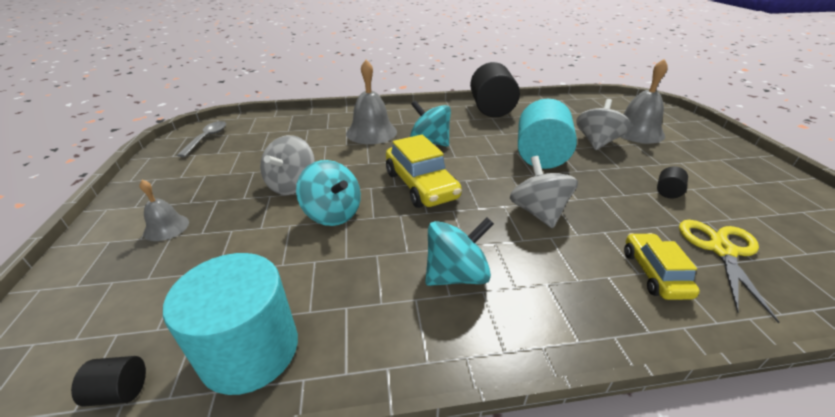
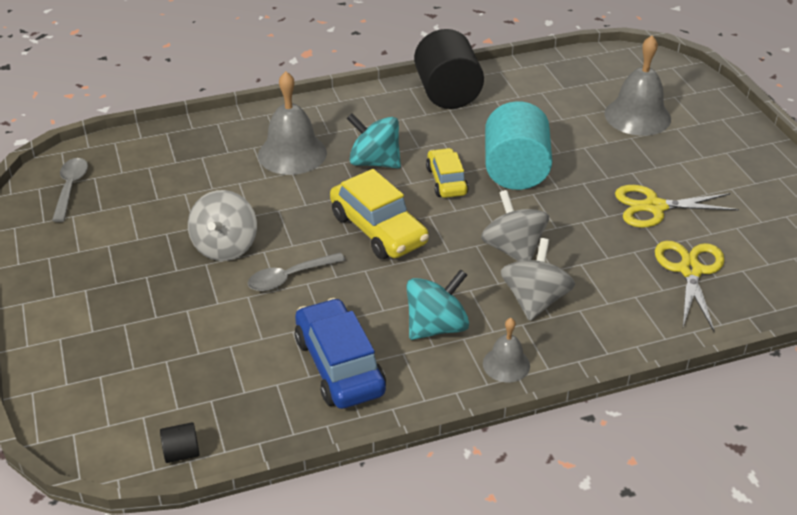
camera: 10 degrees left, 5 degrees up
(166, 227) = (112, 315): grey bell -> grey bell (506, 364)
(250, 350) = (272, 412): turquoise cylinder -> none
(333, 213) = (290, 277): turquoise spinning top -> grey spoon
(345, 304) = (339, 366): none -> blue car
(596, 142) = (585, 140): grey spinning top -> grey spinning top (535, 300)
(654, 273) = (621, 301): yellow car -> yellow car (446, 181)
(667, 192) = (654, 207): black cylinder -> yellow scissors

